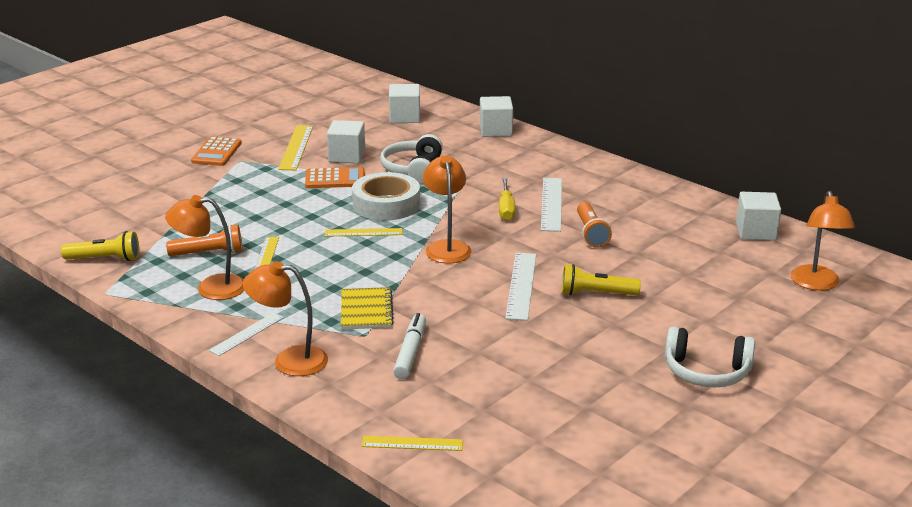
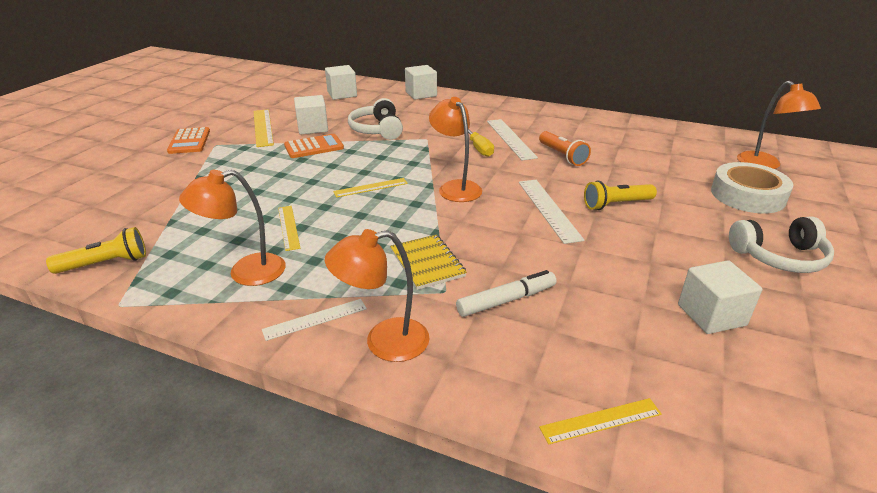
camera: 20 degrees left, 5 degrees up
(209, 253) = (226, 235): orange flashlight -> none
(247, 334) = (315, 319): white ruler -> white ruler turned 45 degrees clockwise
(386, 204) = (374, 160): white tape -> white tape (747, 195)
(410, 353) = (506, 300): white marker -> white marker turned 75 degrees clockwise
(756, 231) = (678, 135): white cube -> white cube (711, 315)

